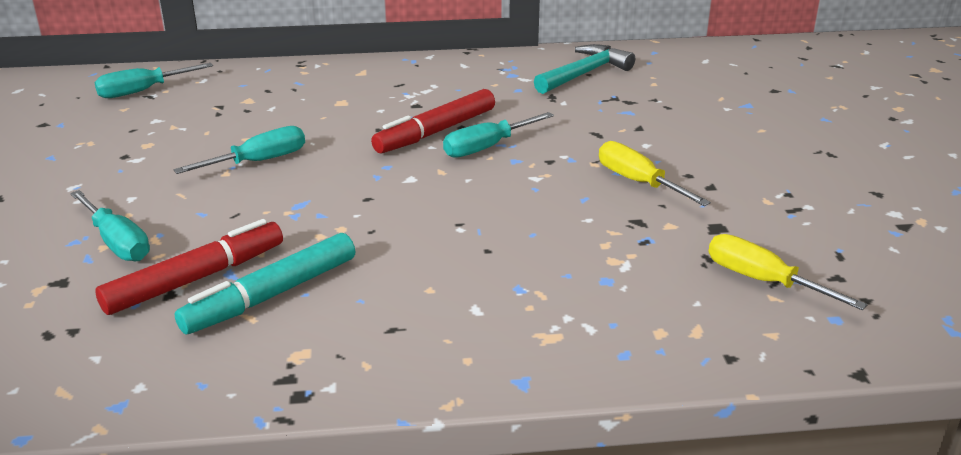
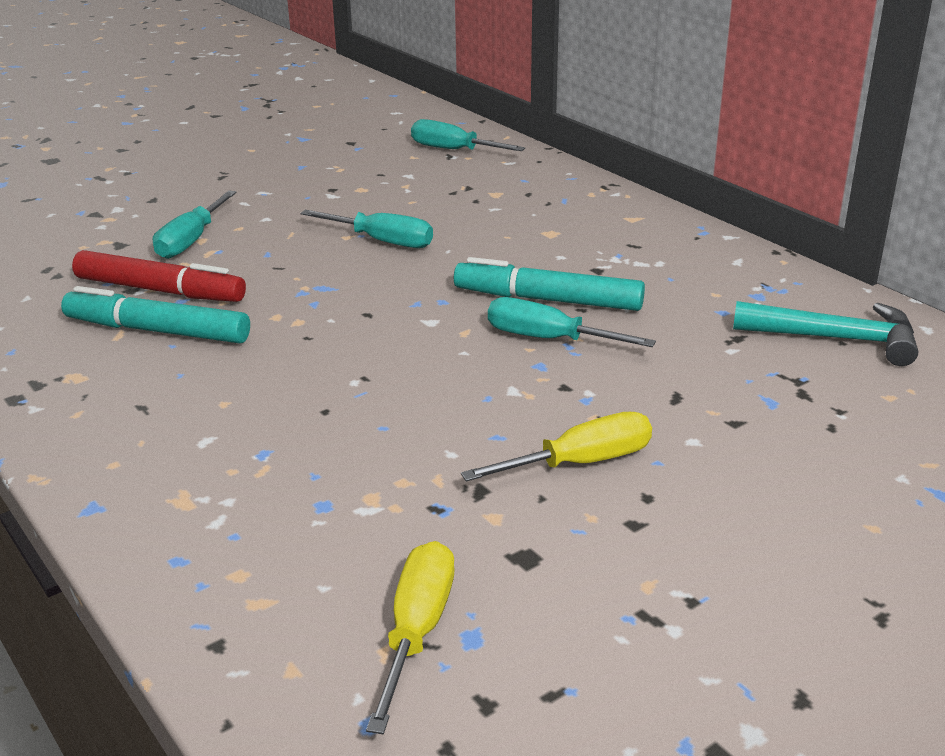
camera: 60 degrees right, 0 degrees up
(436, 132) = (548, 300): red marker -> turquoise marker
(638, 182) = (580, 463): yellow screwdriver -> yellow screwdriver turned 45 degrees clockwise

